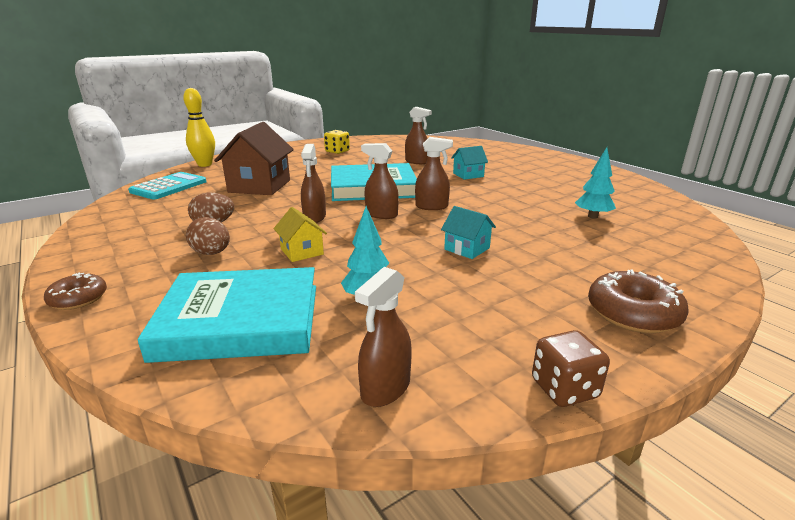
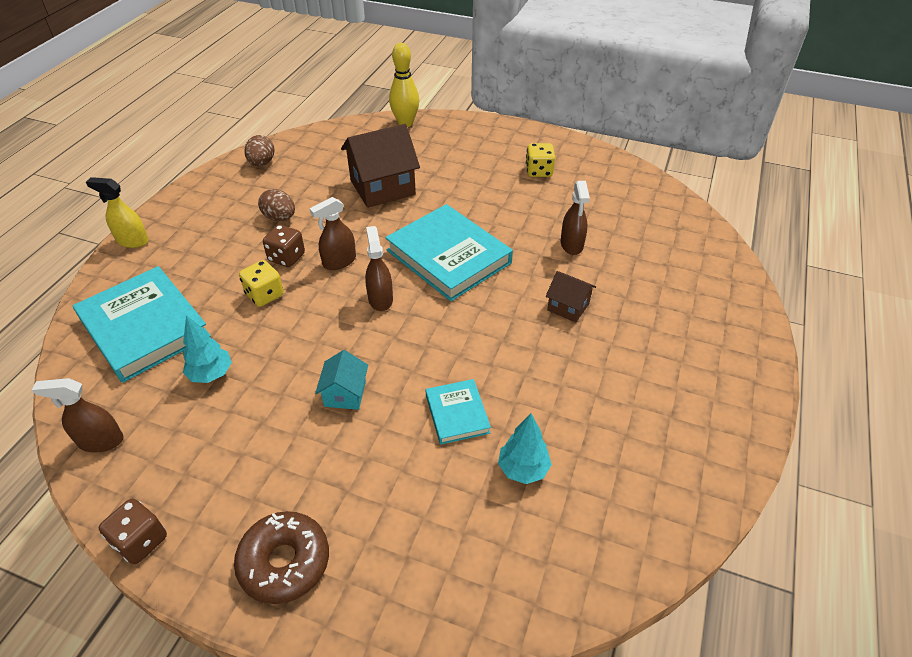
camera: 55 degrees right, 20 degrees up
(78, 299) = (132, 241): brown donut -> yellow spray bottle
(169, 187) = (334, 144): turquoise calculator -> none
(212, 253) = (229, 251): brown egg -> brown egg (262, 163)
(271, 233) = (286, 257): none -> brown dice
(302, 251) = (265, 295): yellow house -> yellow dice
(432, 206) = (433, 323): brown spray bottle -> none
(468, 175) = (568, 307): turquoise house -> brown house
(527, 221) = (457, 414): none -> turquoise book

